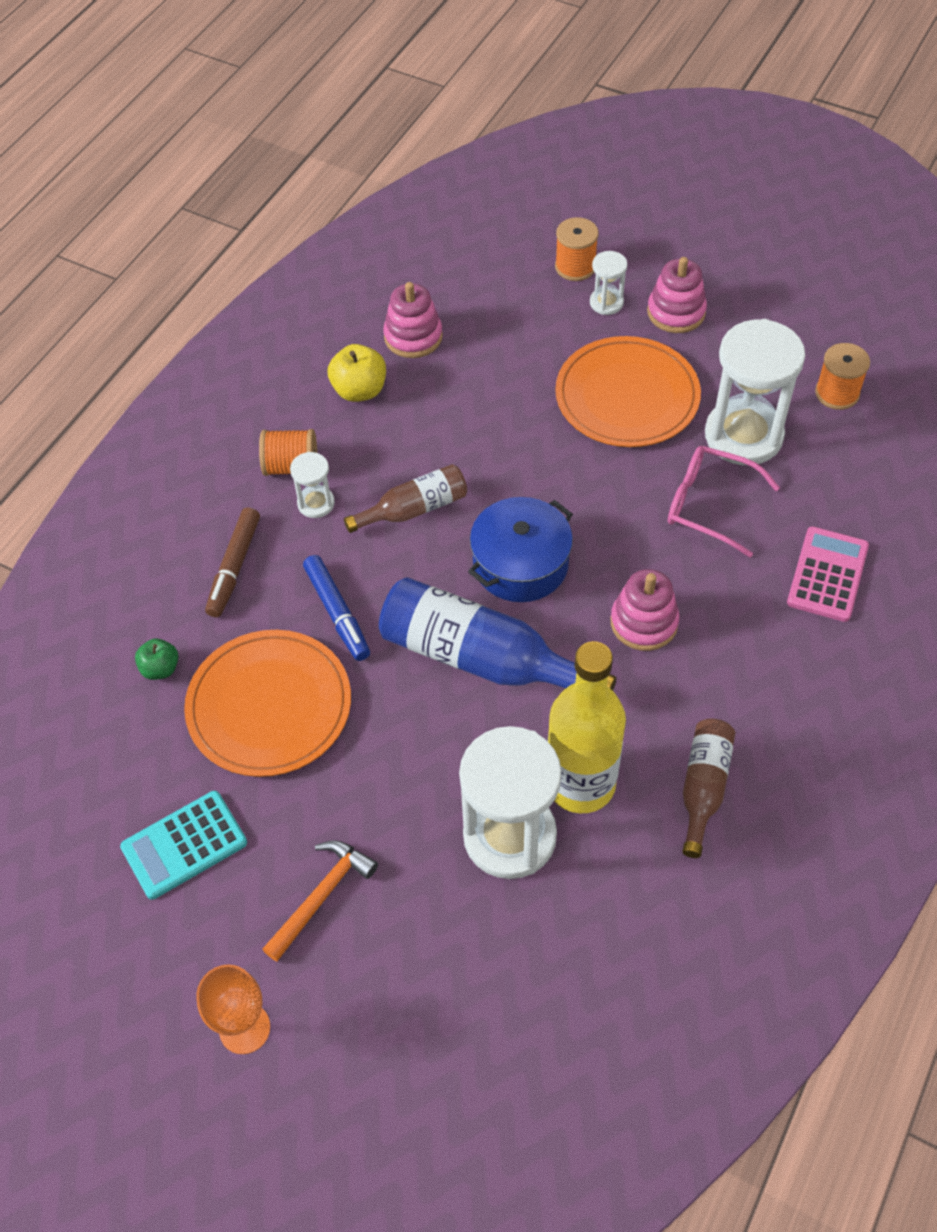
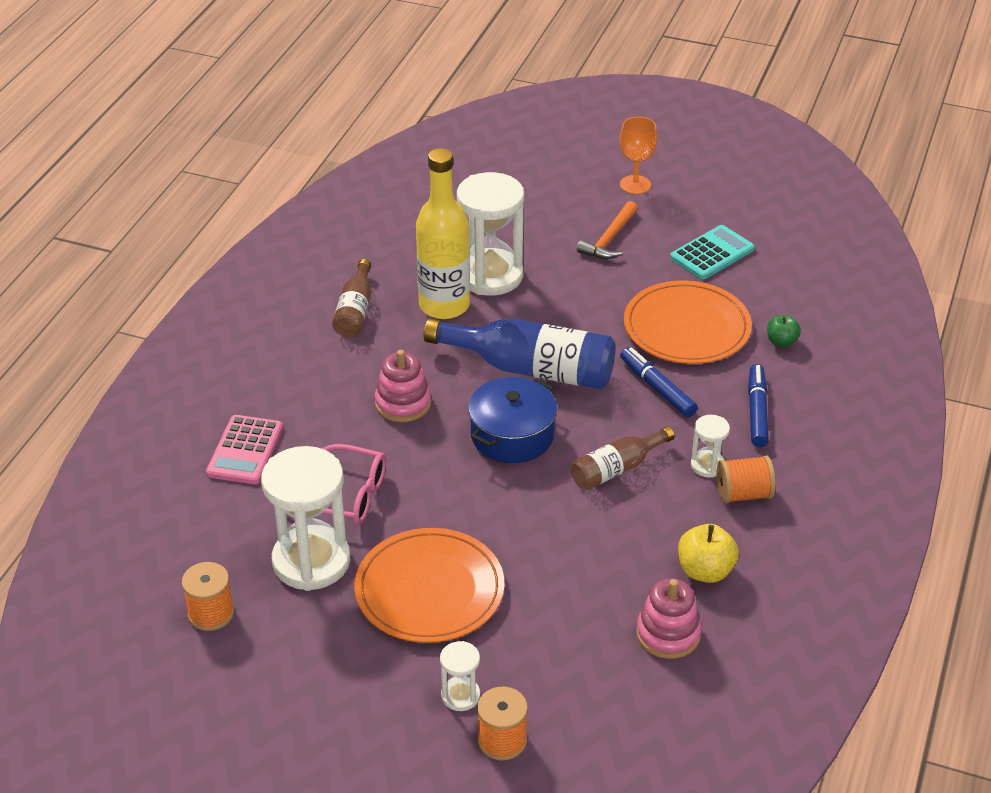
camera: 170 degrees right, 15 degrees down
(234, 567) = (757, 411): brown marker -> blue marker
(676, 312) = (380, 691): pink stacking toy -> none

